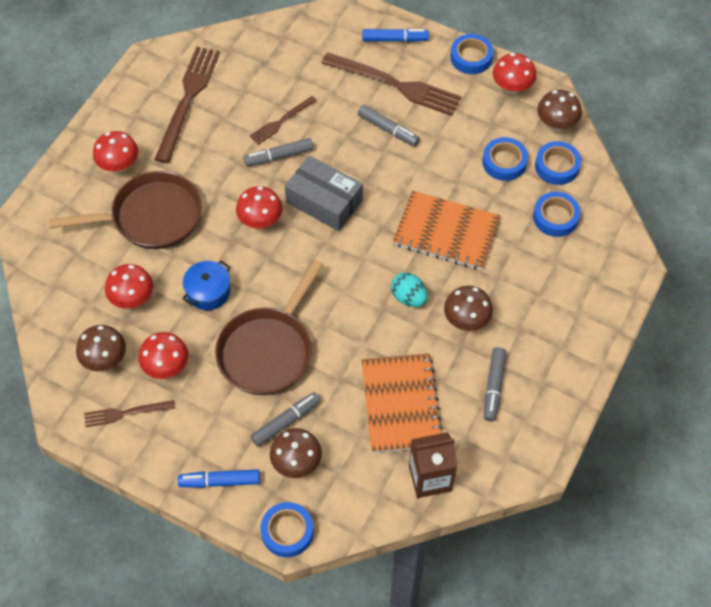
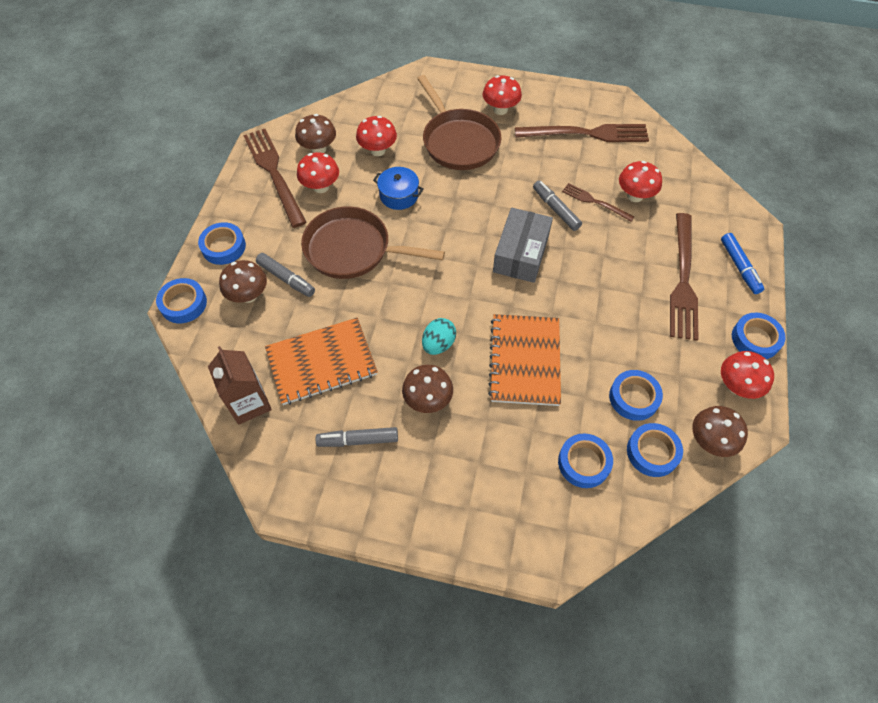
camera: 75 degrees right, 0 degrees up
(125, 413) = (274, 173): brown fork -> brown fork, size x1.87
(220, 481) = (223, 247): blue marker -> blue tape
(260, 221) = (482, 213): red mushroom -> red mushroom (635, 196)
(388, 130) = (625, 285): grey marker -> none

